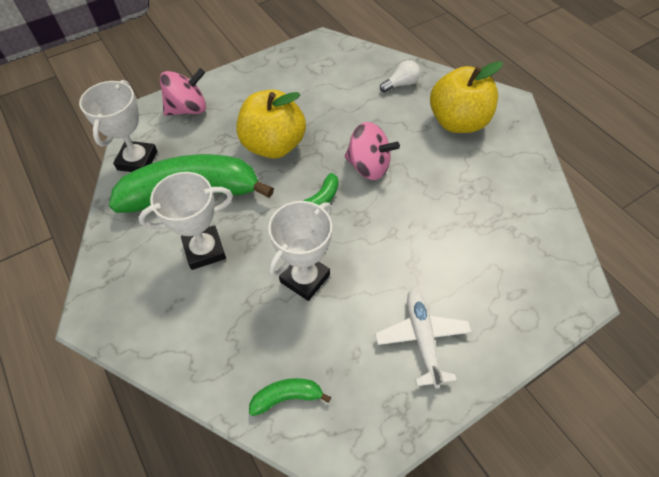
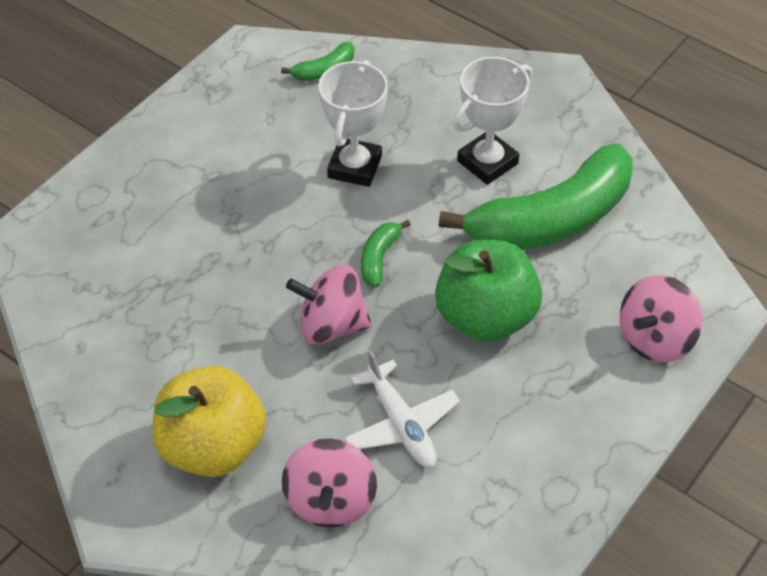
camera: 160 degrees right, 5 degrees down
(137, 160) = (658, 239): white trophy -> none
(273, 145) = (485, 317): yellow apple -> green apple
(401, 84) = (330, 501): white light bulb -> pink spinning top
(422, 338) = (205, 148): white plane -> white plane (401, 425)

